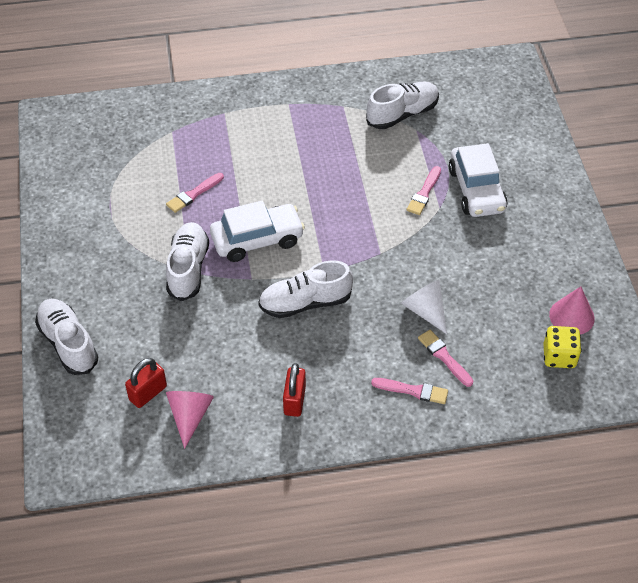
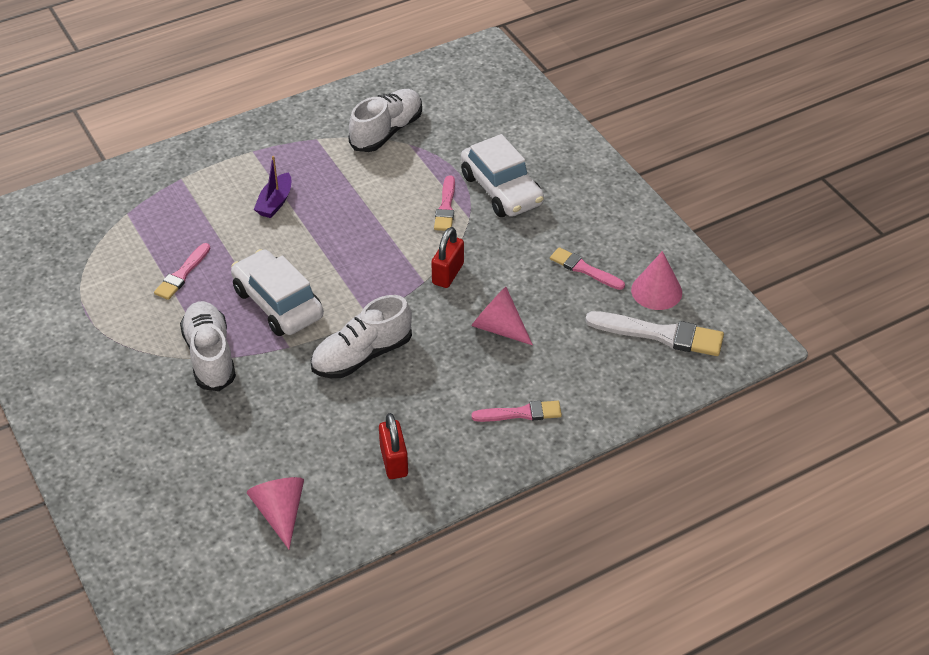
camera: 20 degrees left, 5 degrees down
(68, 344) = (100, 476): white shoe -> none
(148, 393) = (220, 503): red padlock -> red padlock (448, 274)
(257, 239) = (278, 303): white car -> white car turned 90 degrees counterclockwise
(289, 152) = (275, 202): none -> purple boat
(425, 310) = (498, 327): white cone -> pink cone
(444, 357) = (539, 369): pink brush -> pink brush (584, 269)
(559, 356) = (660, 334): yellow dice -> white brush

